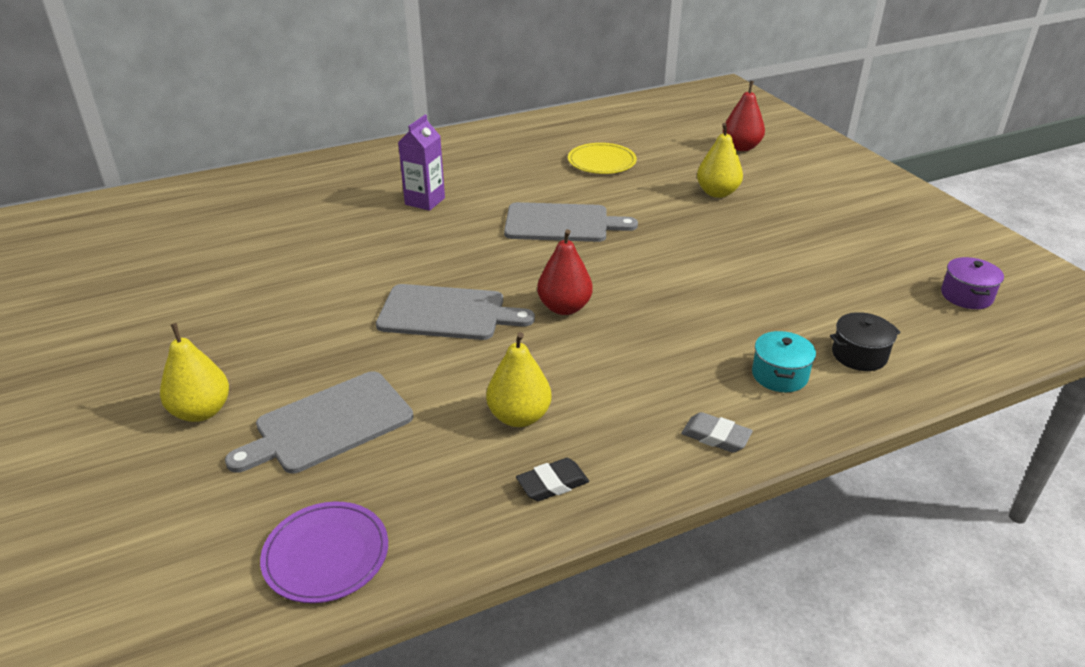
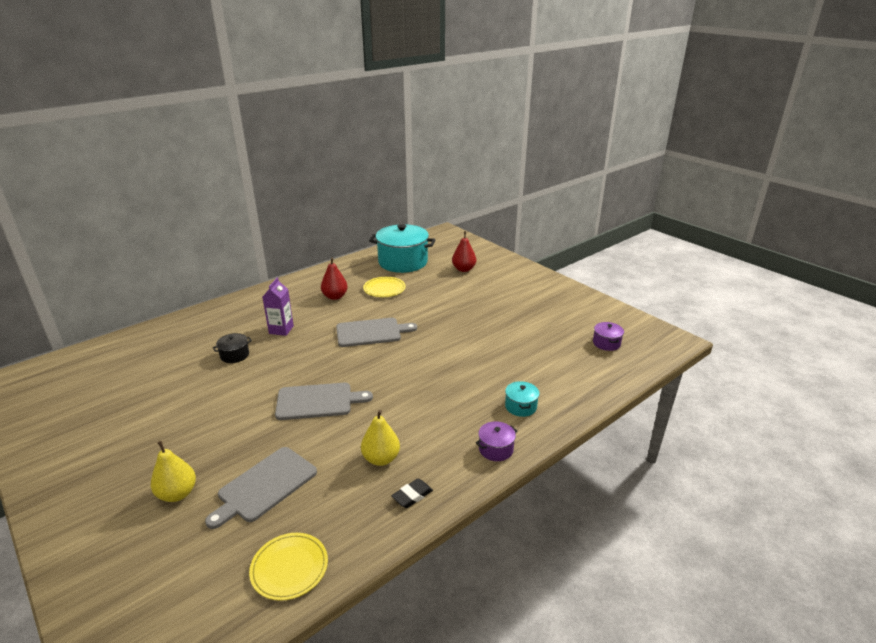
camera: 15 degrees left, 5 degrees down
(326, 555) = (289, 568): purple plate -> yellow plate
(564, 308) = (388, 386): red pear -> red pear (335, 297)
(643, 125) = (403, 262): none -> turquoise pot
(716, 436) = (496, 449): grey eraser -> purple pot
(717, 193) = (457, 300): yellow pear -> none
(859, 355) = (559, 387): black pot -> black pot (234, 355)

